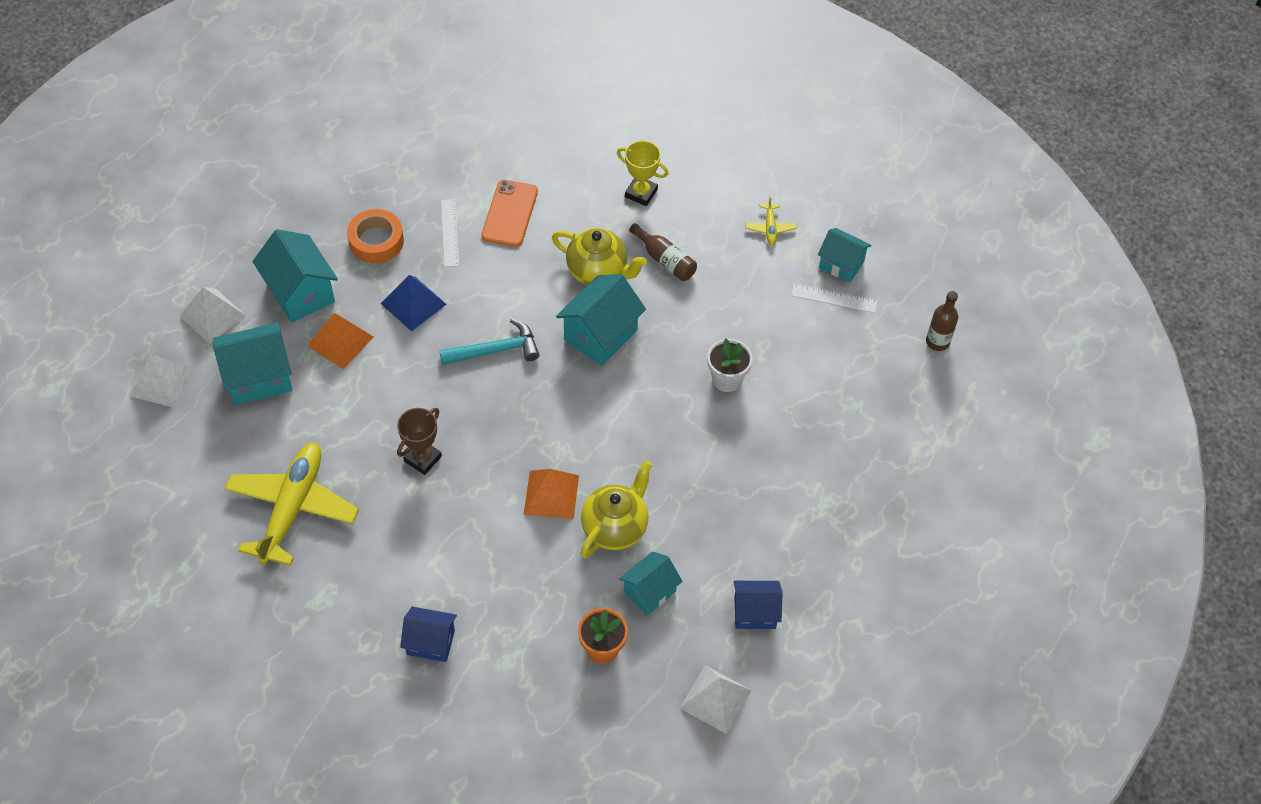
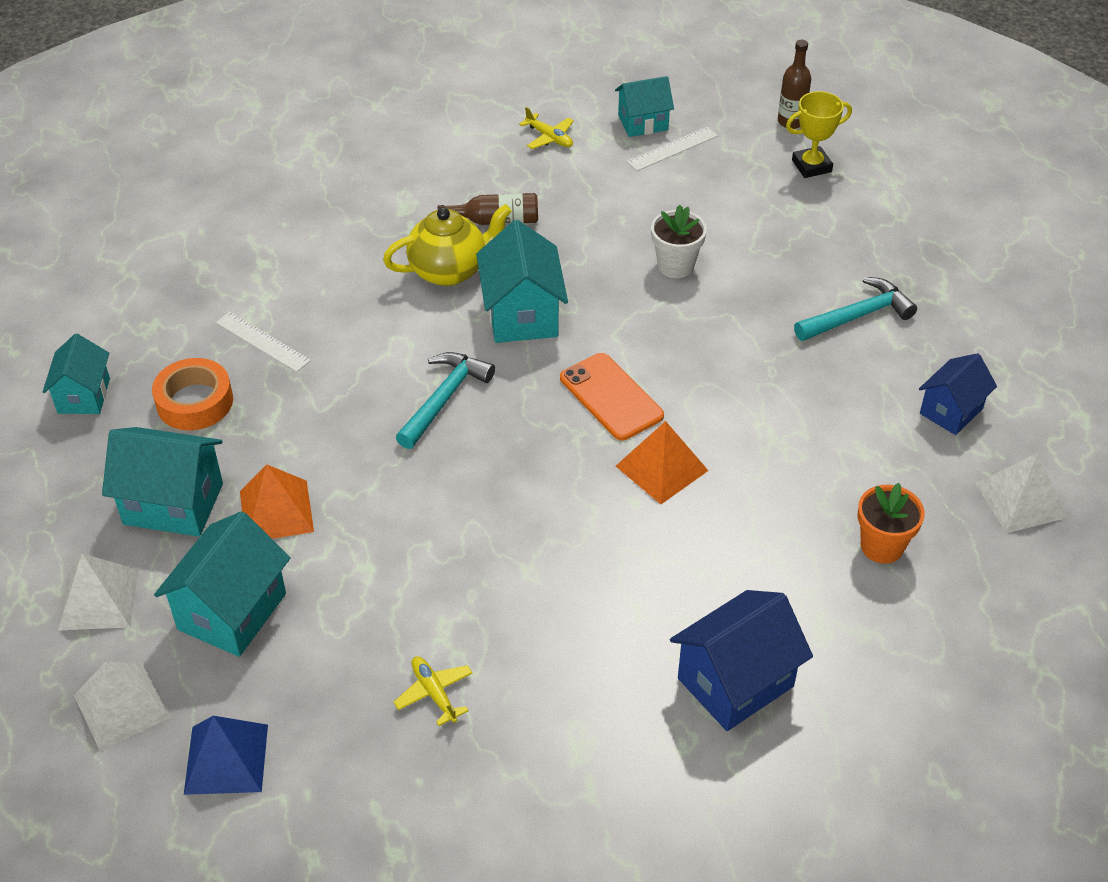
camera: 45 degrees left, 10 degrees down
(292, 508) = (434, 693): yellow plane -> yellow plane, size x0.42
(413, 303) = (308, 423): blue pyramid -> blue pyramid (226, 759)
(422, 459) = (503, 540): brown trophy -> none
(431, 642) = (735, 682): blue house -> blue house, size x1.55
(510, 213) = (301, 286): orange phone -> orange phone (611, 397)
(615, 527) = (752, 446): yellow teapot -> none
(641, 193) = (402, 188): yellow trophy -> yellow trophy (811, 166)
(650, 592) = (852, 469): turquoise house -> turquoise house (84, 396)
(787, 506) = (857, 315): none -> turquoise hammer

